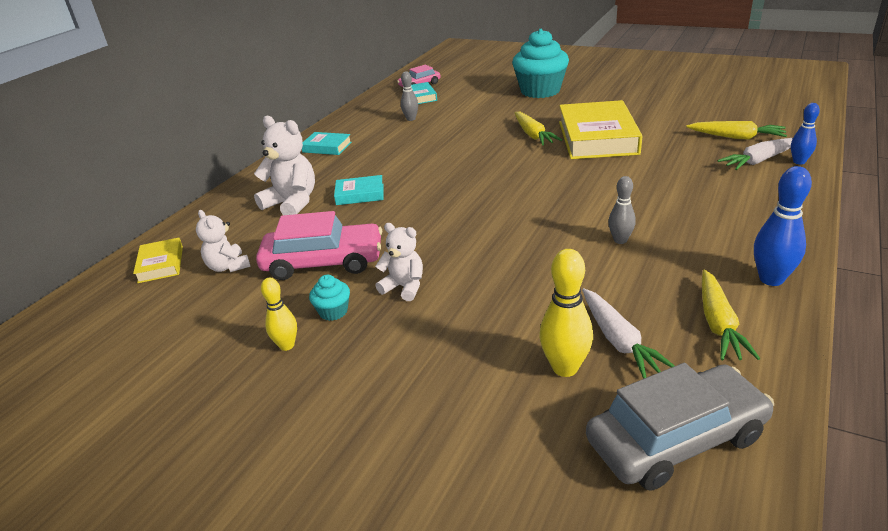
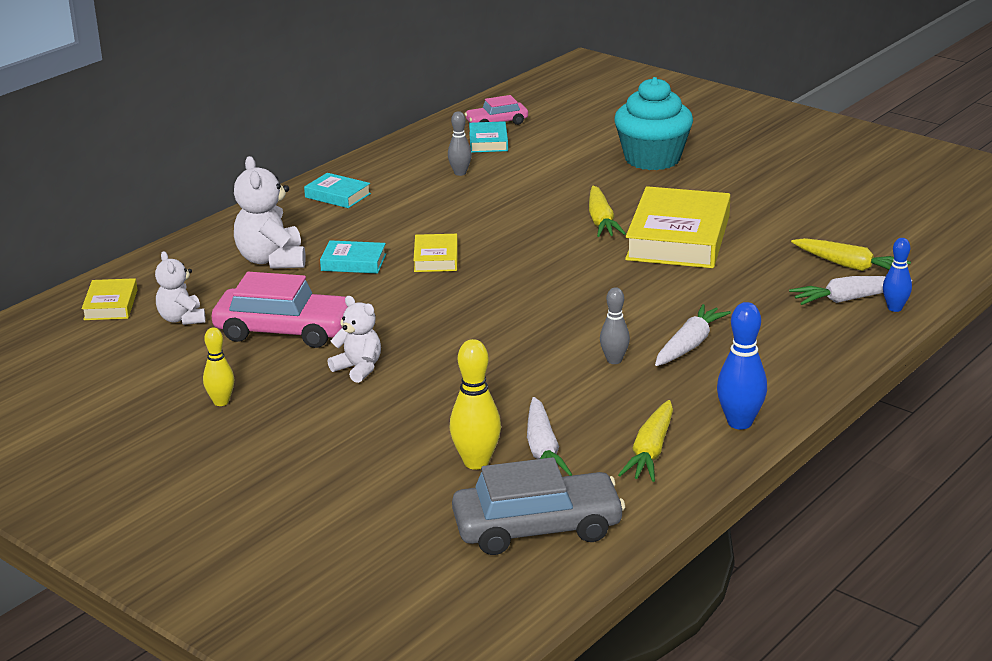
camera: 10 degrees right, 5 degrees down
(292, 203) = (272, 260): white teddy bear -> white teddy bear turned 150 degrees counterclockwise
(333, 311) = (277, 380): turquoise cupcake -> none
(424, 180) = (436, 258): none -> yellow book
(671, 216) = (689, 345): none -> white carrot

